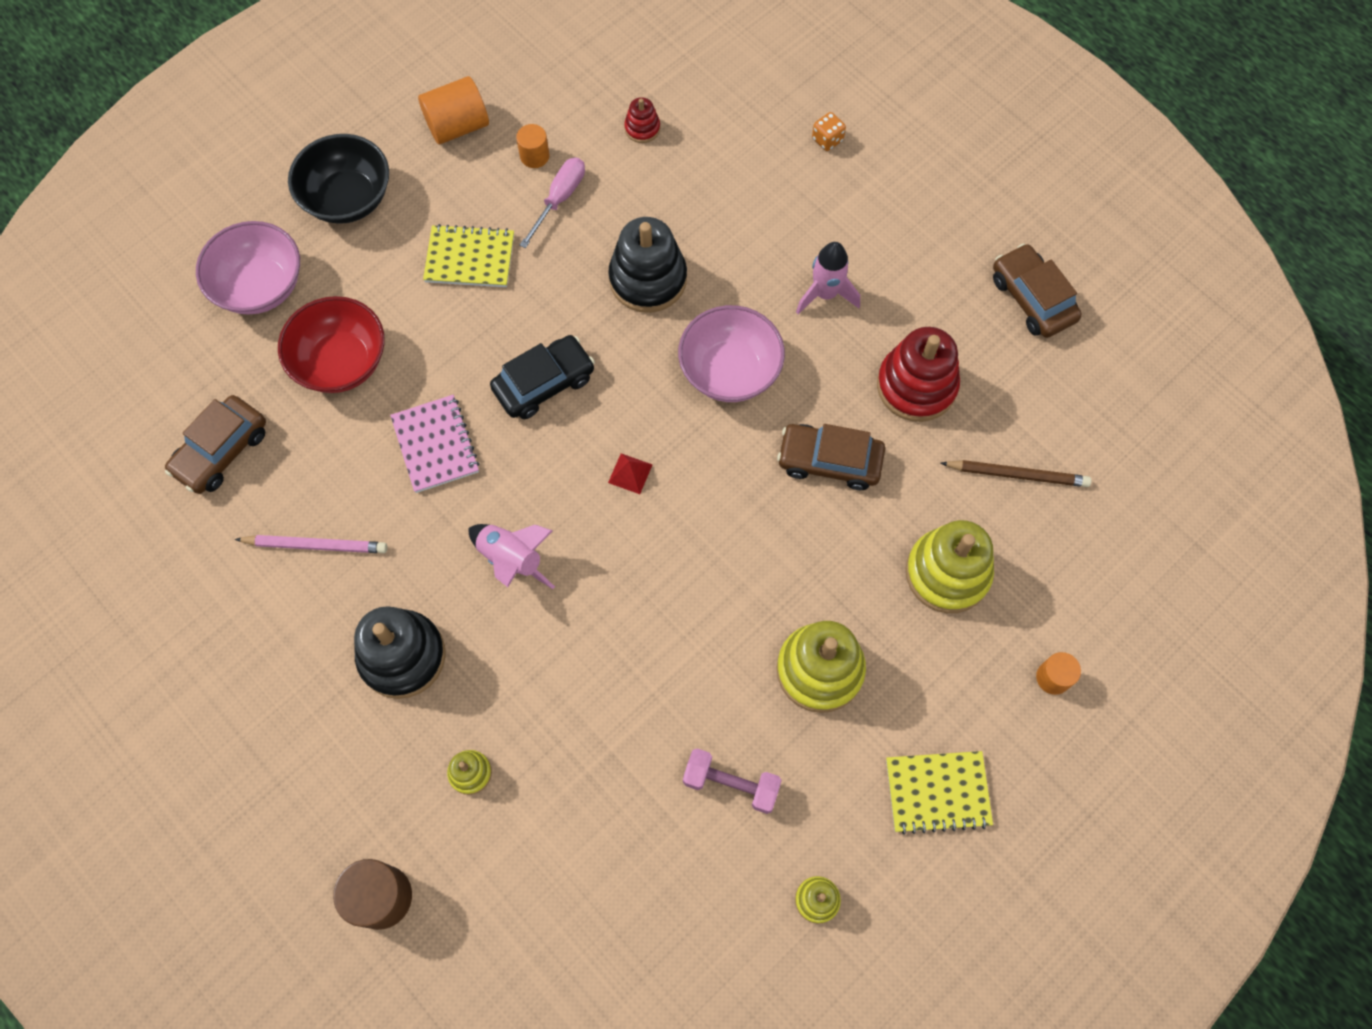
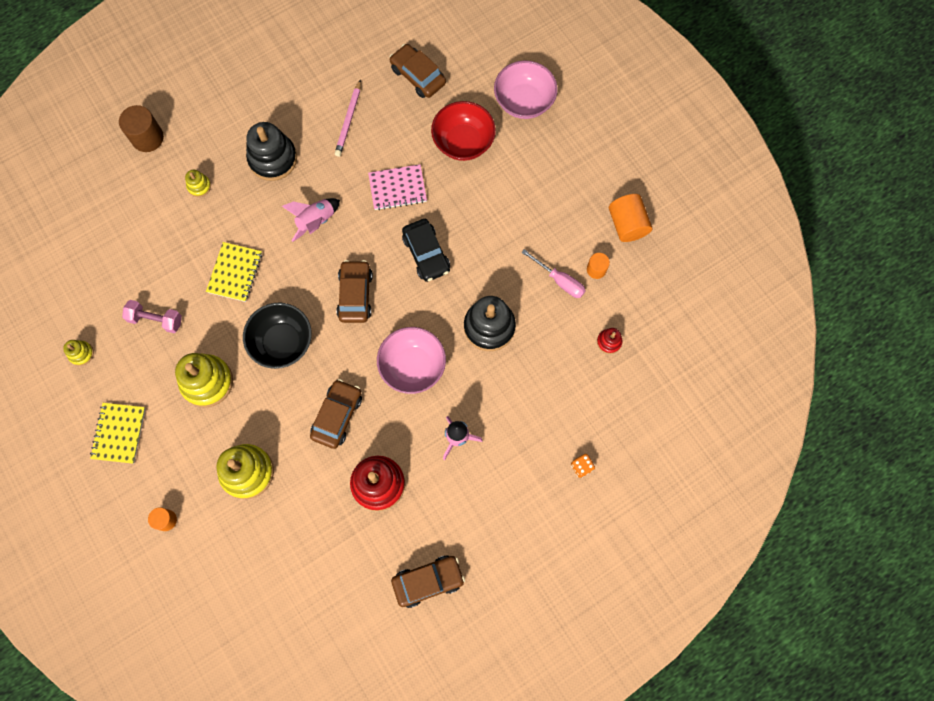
camera: 100 degrees right, 5 degrees up
(348, 198) = (580, 154): black bowl -> black bowl (282, 342)
(470, 258) = (524, 221): yellow notebook -> yellow notebook (235, 273)
(630, 473) = (355, 295): red pyramid -> brown car
(731, 784) = (156, 320): pink dumbbell -> pink dumbbell turned 75 degrees clockwise
(1017, 475) = (301, 534): brown pencil -> none

